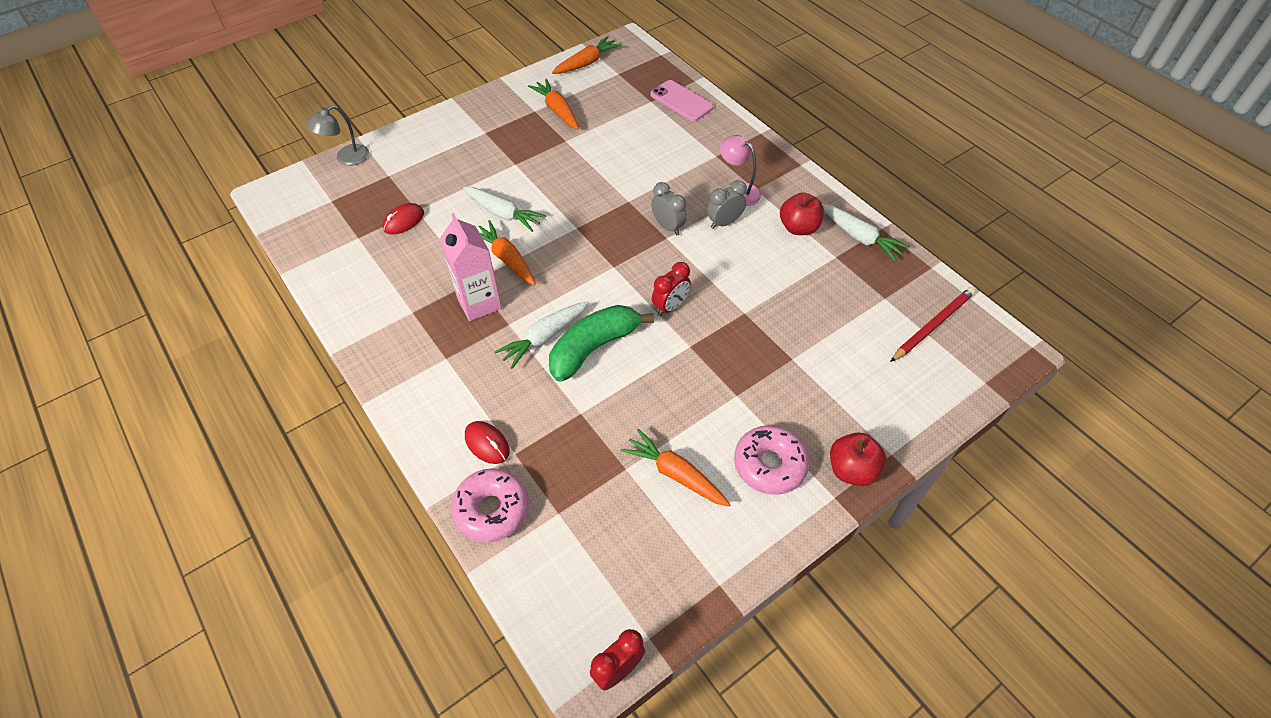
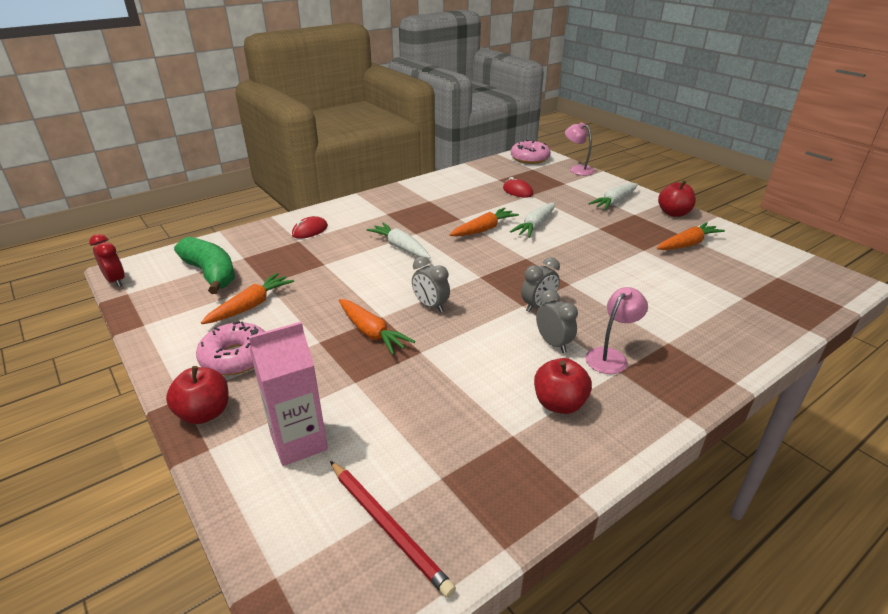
camera: 90 degrees right, 20 degrees down
(346, 158) = (577, 169): grey lamp -> pink lamp
(479, 303) = (437, 222): pink carton -> pink carton (299, 442)
(489, 105) = (673, 213): none -> red apple
(492, 510) = (258, 235): pink donut -> pink donut (529, 158)
(586, 63) = (780, 258): orange carrot -> orange carrot (371, 333)
(594, 347) = (387, 268): green banana -> green banana (211, 274)
(670, 306) = (430, 306): red clock -> grey clock
(681, 101) = (758, 319): pink phone -> none
(860, 237) = (554, 465): white carrot -> white carrot (614, 202)

